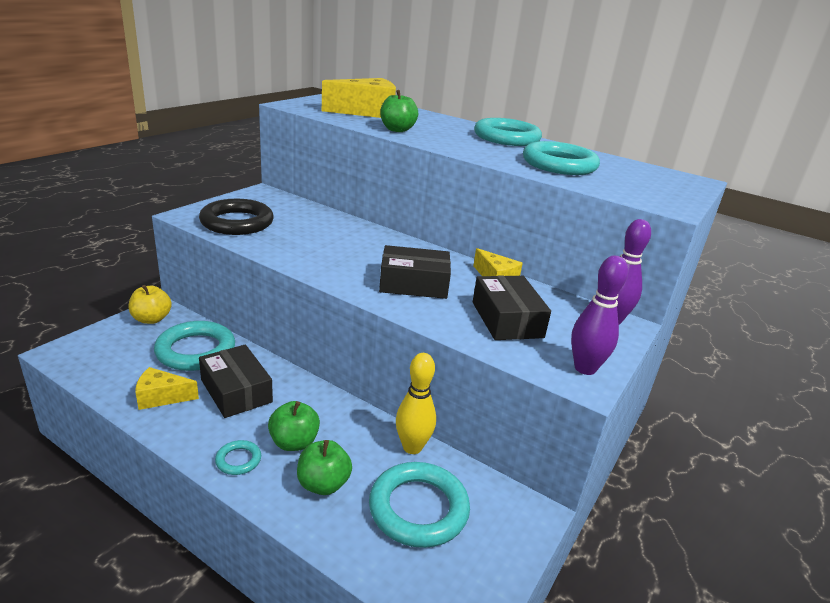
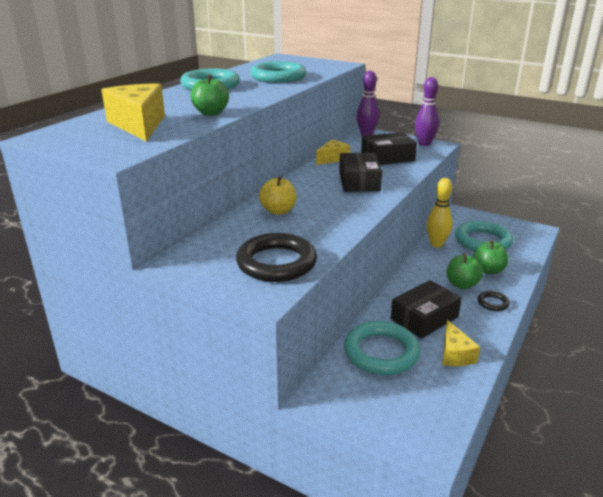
camera: 90 degrees left, 0 degrees up
(151, 319) = (338, 399): yellow apple -> yellow apple (278, 211)
(238, 460) = (493, 303): turquoise ring -> black ring

